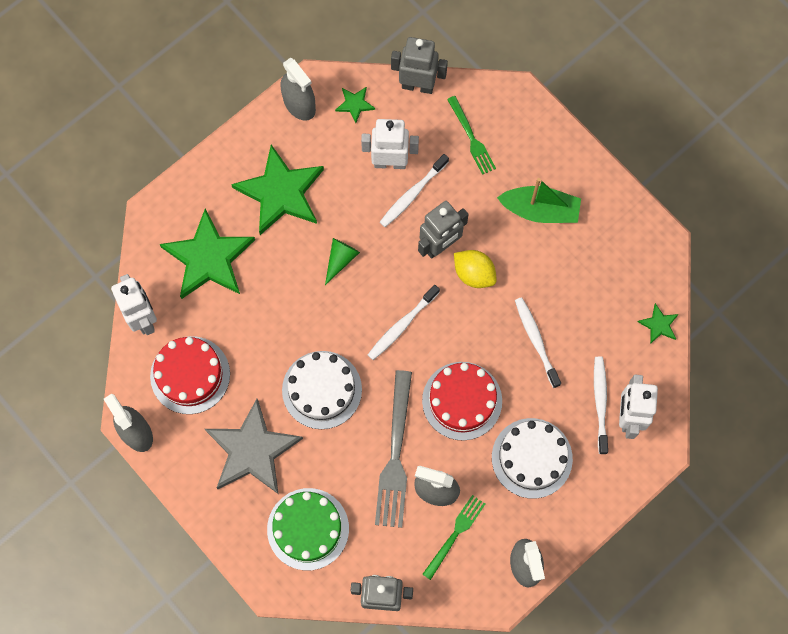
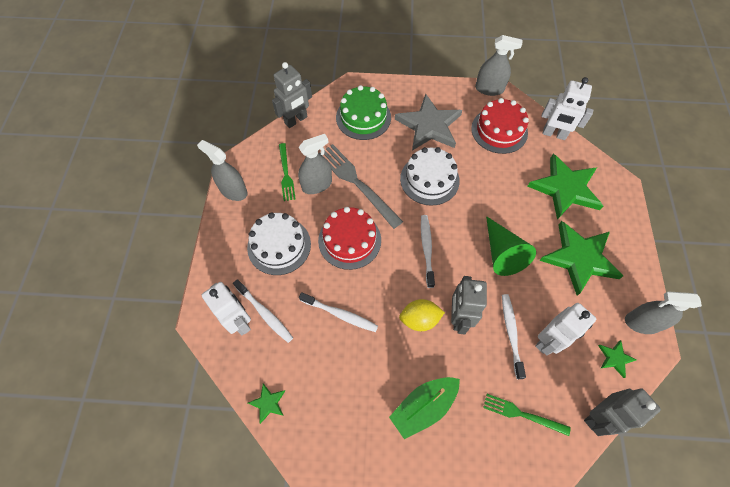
camera: 135 degrees right, 10 degrees down
(340, 259) = (502, 253): green cone -> green cone, size x1.73

